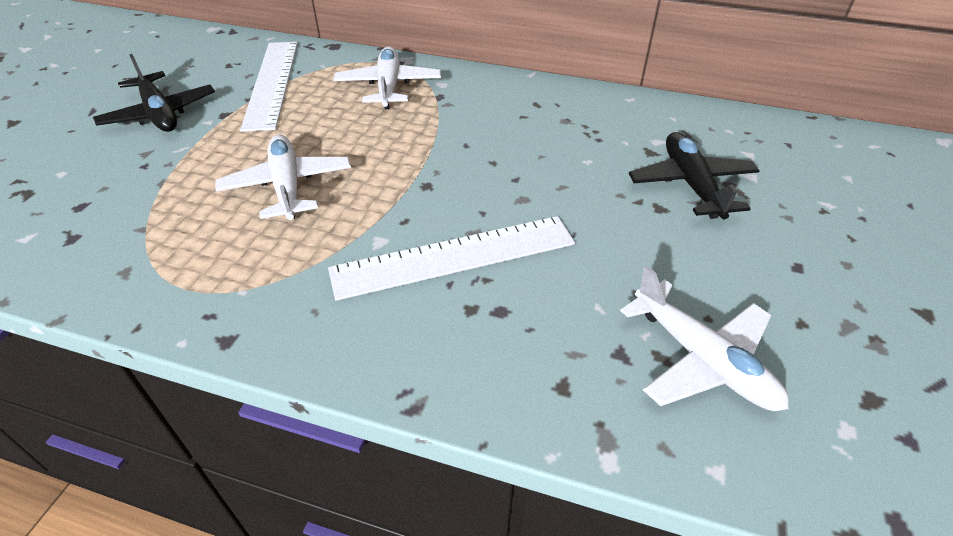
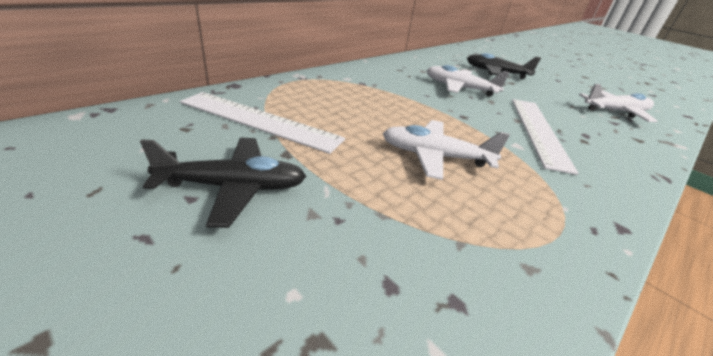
camera: 65 degrees left, 10 degrees down
(388, 86) = (330, 90): white plane -> white plane (459, 88)

